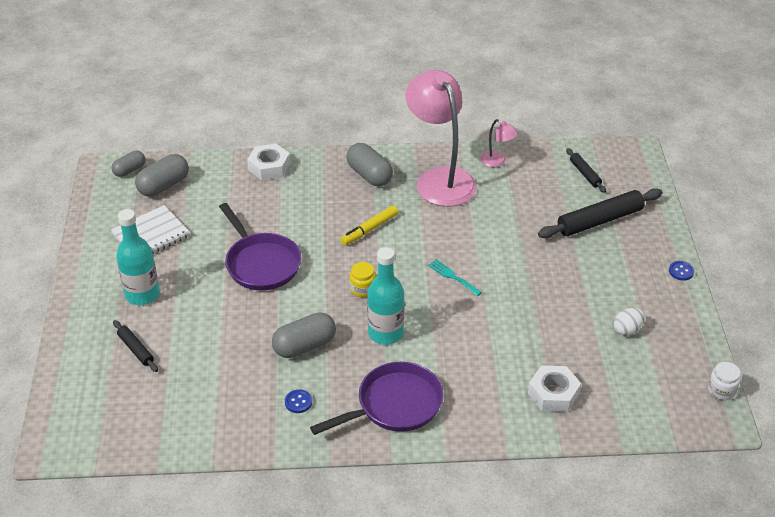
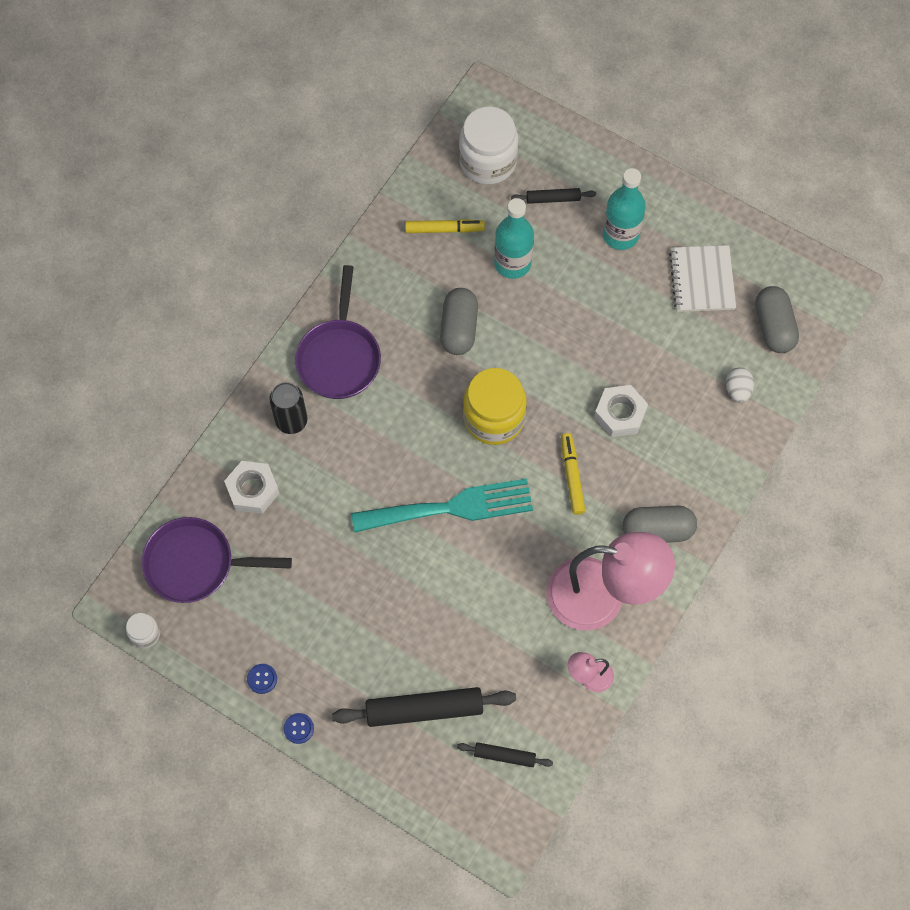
camera: 125 degrees right, 25 degrees up
(126, 410) = (488, 161): none -> white jar
(129, 170) = (822, 308): grey capsule -> none
(218, 403) = (444, 229): none -> yellow marker
(261, 263) = (592, 352): purple pan -> purple pan (196, 564)
(269, 167) = (738, 440): white nut -> white nut (620, 414)
(298, 402) = (399, 288): blue button -> blue button (262, 679)
(363, 289) = (494, 418): yellow jar -> yellow jar, size x2.11
(385, 333) = (424, 402): turquoise bottle -> turquoise bottle (512, 263)
(452, 276) = (451, 507): turquoise fork -> turquoise fork, size x2.41
(476, 403) = (291, 421): none -> black can
(599, 220) = (424, 710): black rolling pin -> black rolling pin turned 75 degrees clockwise
(627, 330) = (270, 612): white egg -> white egg (737, 390)

